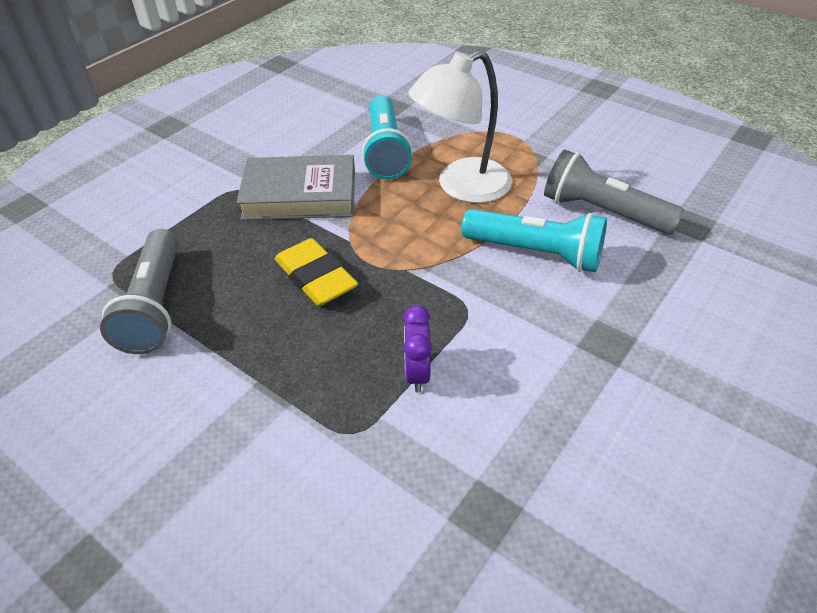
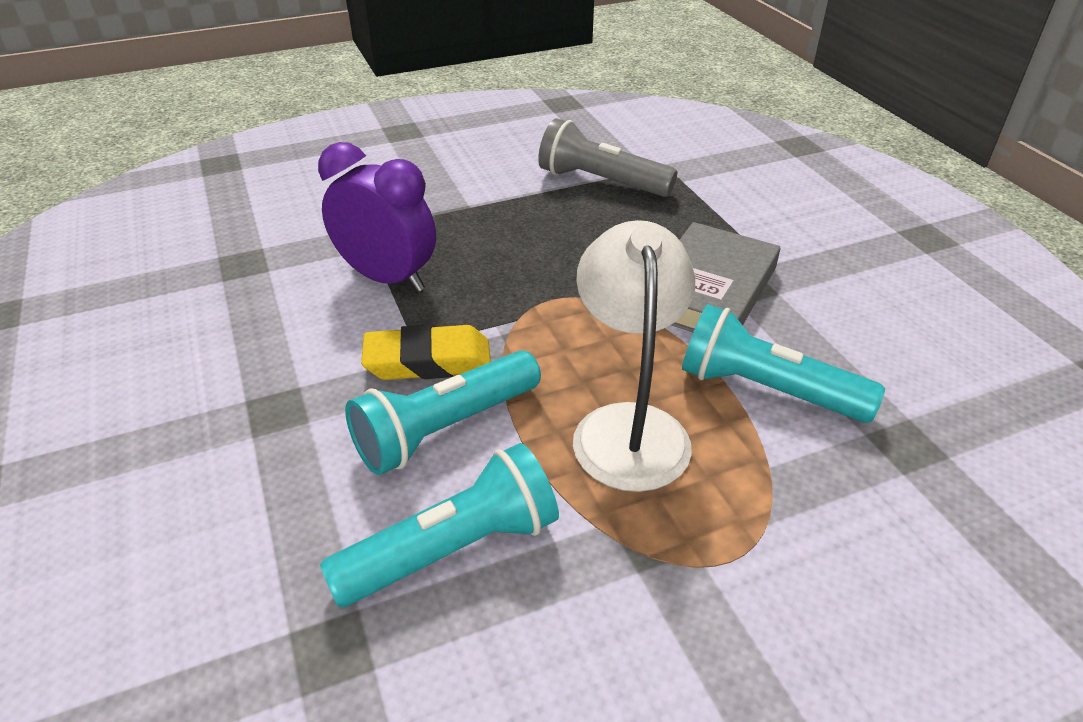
camera: 120 degrees right, 5 degrees down
(316, 277) = (559, 263): yellow eraser -> yellow eraser (428, 361)
(417, 373) = (387, 278): purple clock -> purple clock, size x1.87
(603, 212) = (453, 549): grey flashlight -> turquoise flashlight

